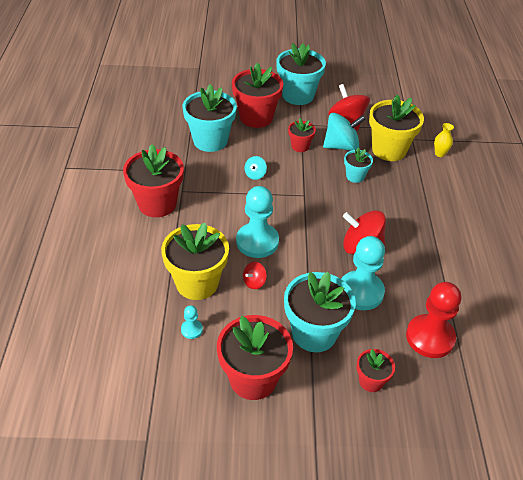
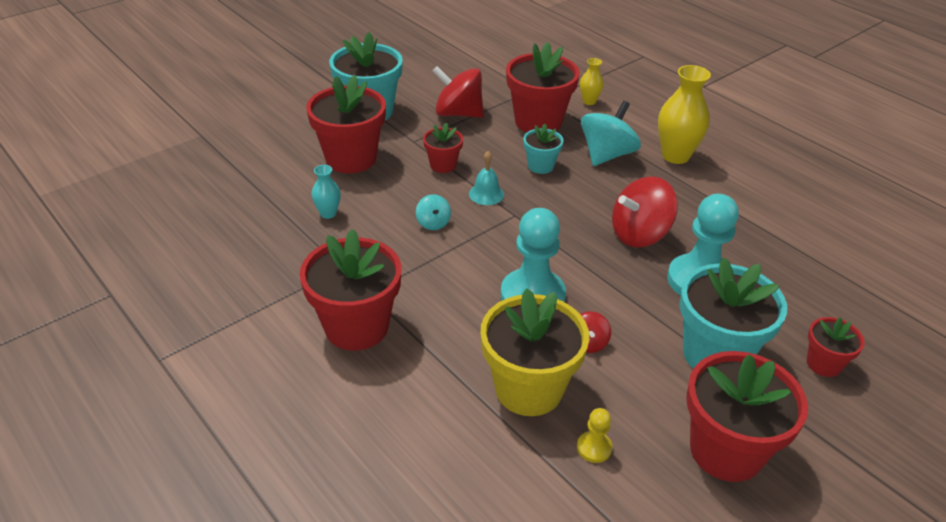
camera: 40 degrees left, 5 degrees down
(192, 330) = (594, 448): turquoise pawn -> yellow pawn
(210, 141) = (328, 213): turquoise flower pot -> turquoise vase
(303, 175) = (486, 194): none -> turquoise bell
(341, 146) = (486, 142): turquoise spinning top -> turquoise spinning top (606, 155)
(389, 150) = (538, 122): yellow flower pot -> red flower pot
(430, 337) = (810, 283): red pawn -> none
(451, 216) = (675, 156): none -> yellow vase

